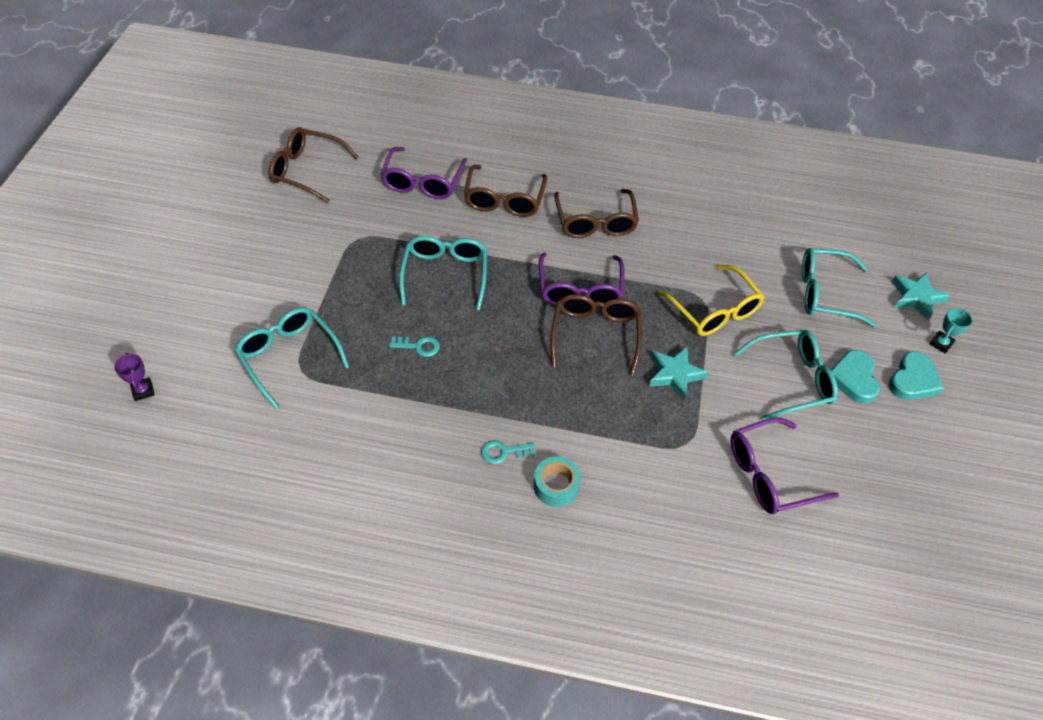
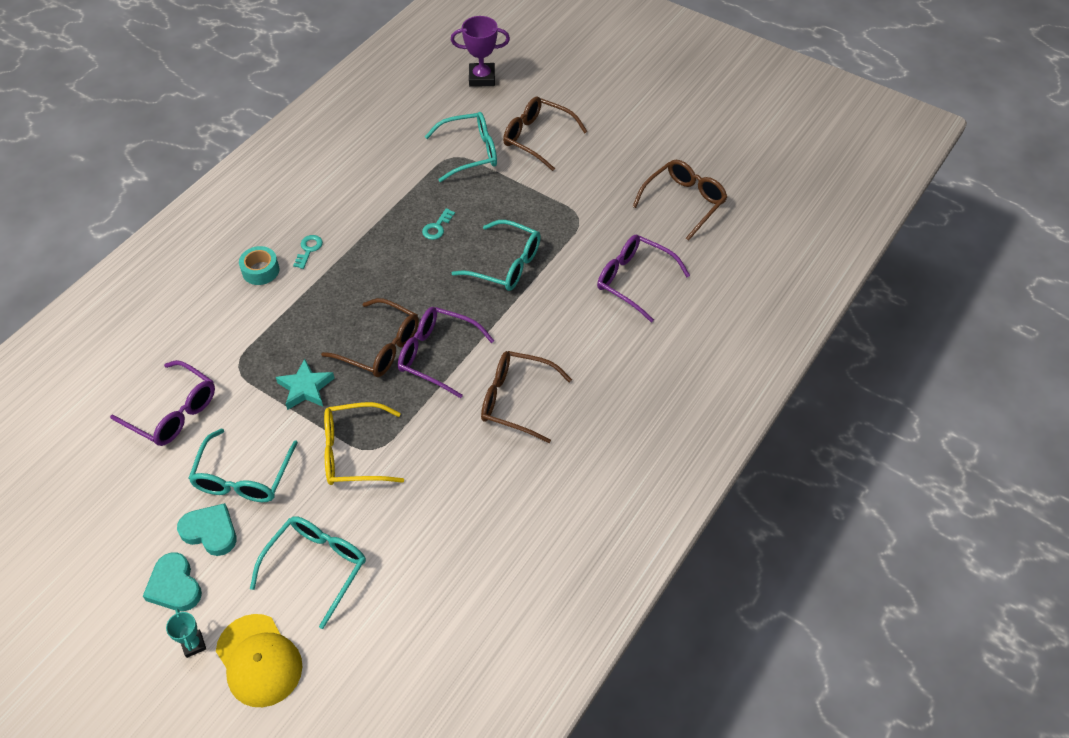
camera: 115 degrees right, 0 degrees up
(143, 391) = (482, 78): purple trophy -> purple trophy, size x1.80
(504, 199) = (582, 336): brown glasses -> brown glasses (538, 138)
(770, 474) = (173, 412): purple glasses -> purple glasses turned 120 degrees clockwise
(916, 297) = (259, 660): turquoise star -> yellow cap

